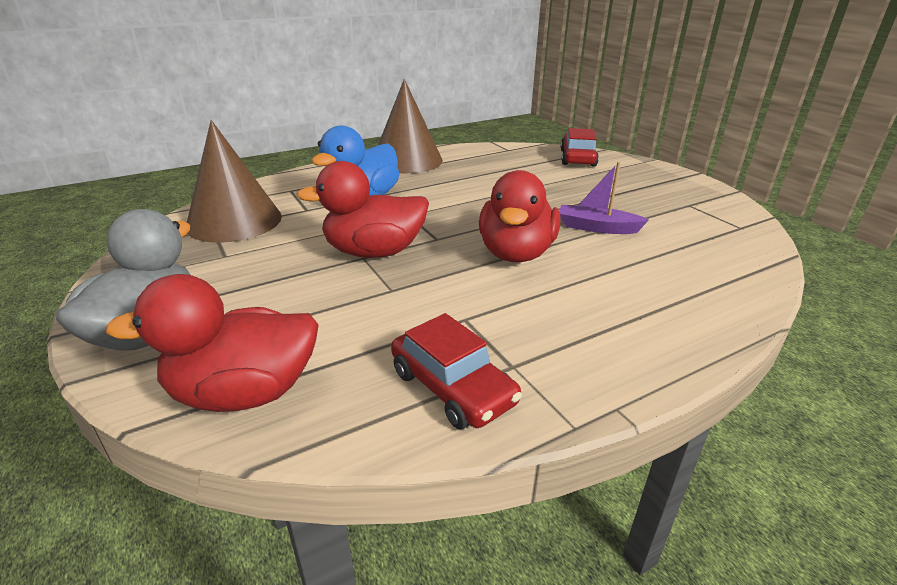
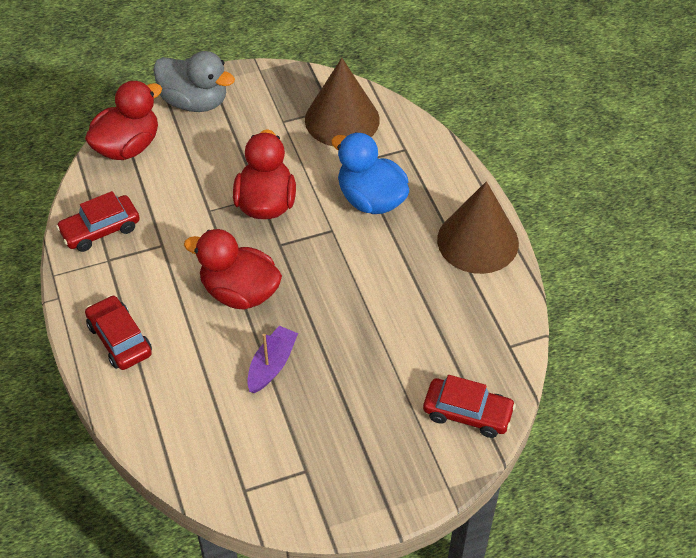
camera: 100 degrees right, 20 degrees up
(244, 393) = (128, 146): red duck -> red duck turned 45 degrees clockwise
(644, 327) = (119, 339): none -> red car

